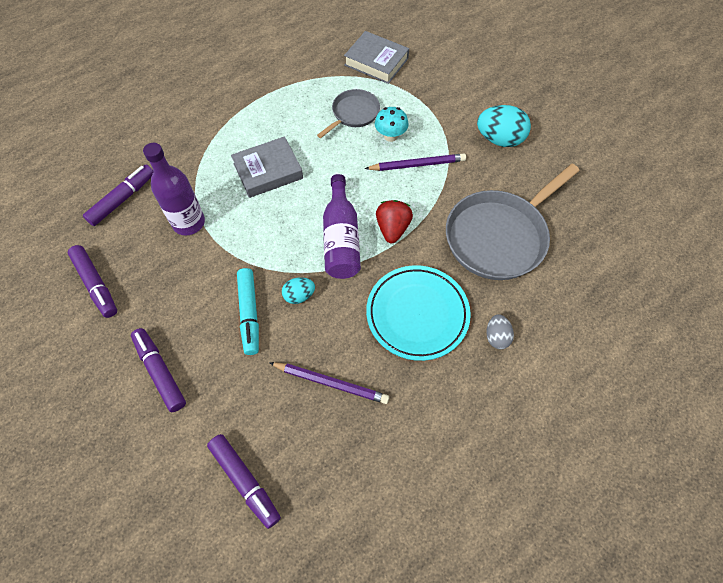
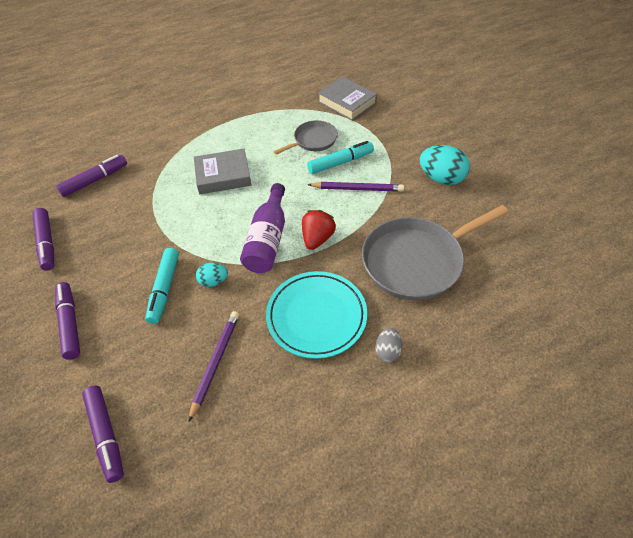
camera: 15 degrees right, 10 degrees down
(189, 223) = (141, 206): purple bottle -> none
(331, 383) = (215, 363): purple pencil -> purple pencil turned 105 degrees counterclockwise
(390, 136) = (340, 162): turquoise mushroom -> turquoise marker

